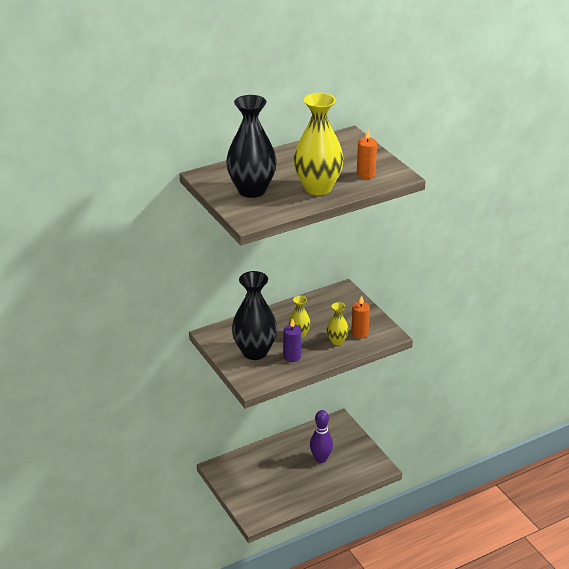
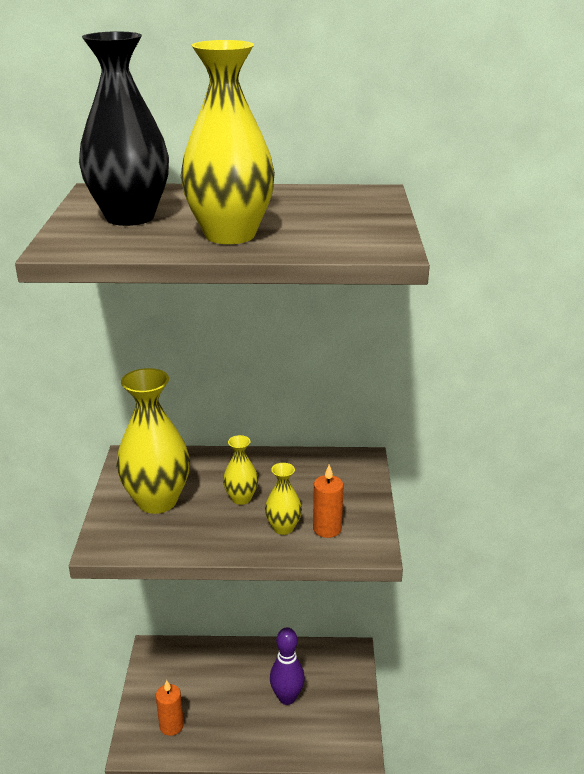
camera: 30 degrees right, 5 degrees down
(255, 352) = (157, 501): black vase -> yellow vase
(292, 357) = (198, 527): purple candle -> none
(366, 174) = (332, 236): orange candle -> orange candle (171, 726)

